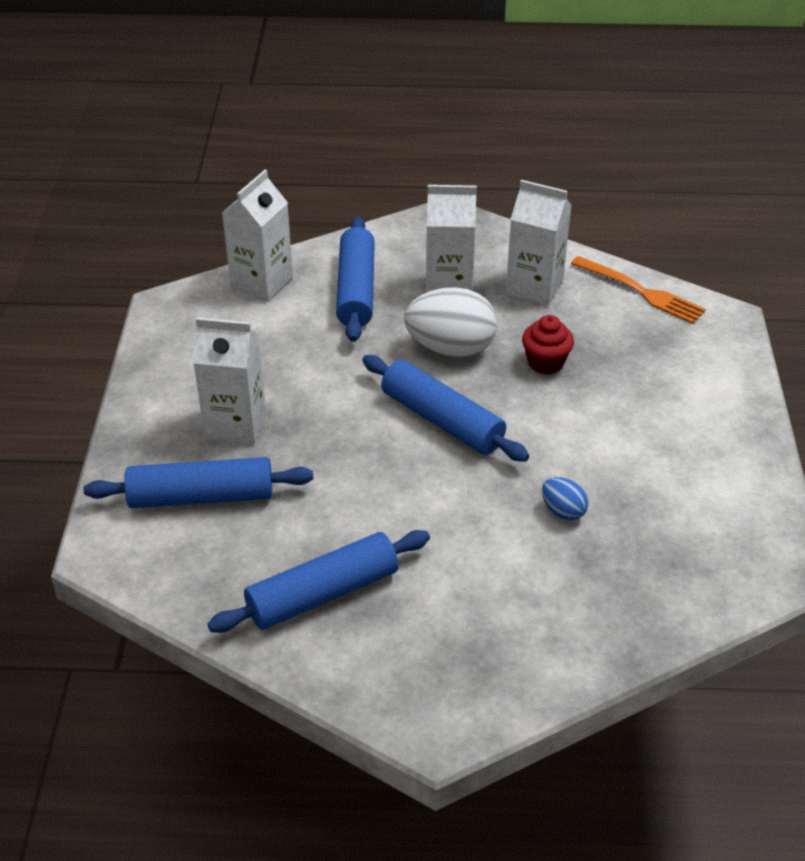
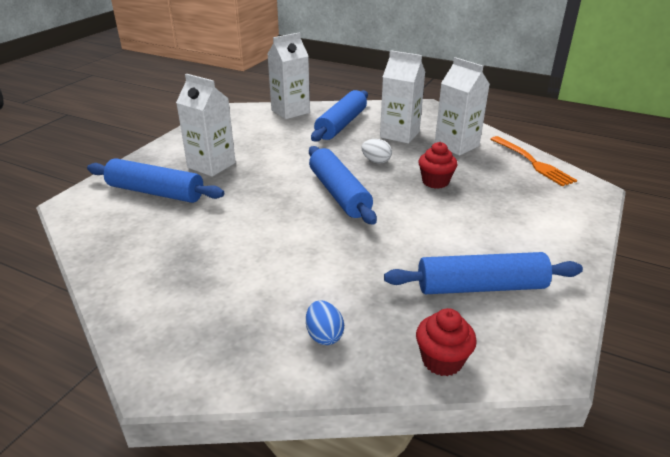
camera: 25 degrees right, 10 degrees down
(322, 593) = (172, 262): blue rolling pin -> blue rolling pin (480, 286)
(450, 348) = (376, 161): white egg -> white egg, size x0.49
(563, 511) = (382, 265): blue egg -> blue egg (324, 335)
(690, 605) = (442, 360): none -> red cupcake

